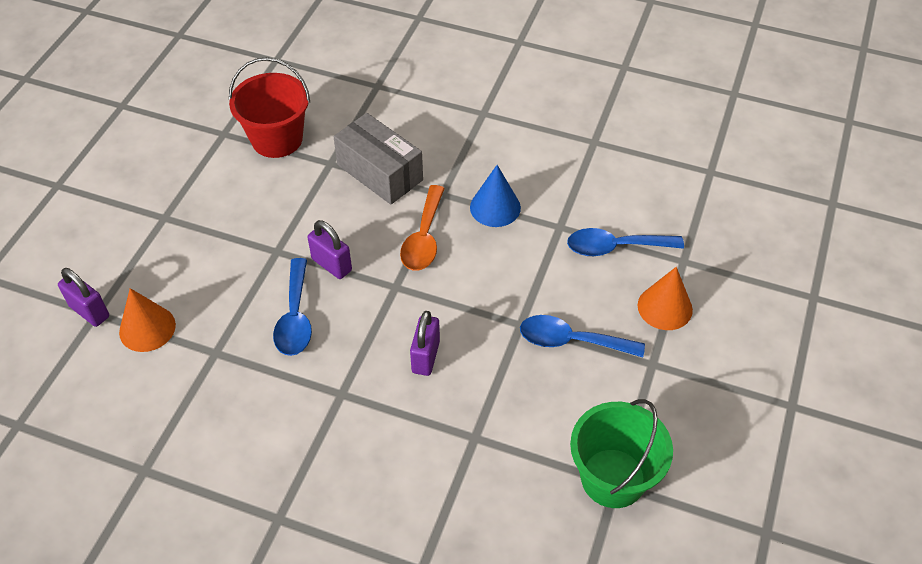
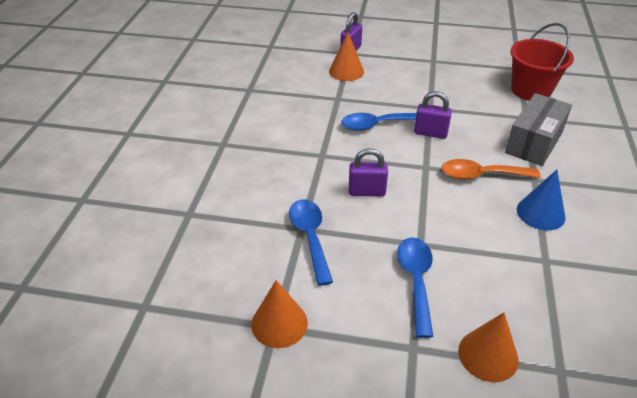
camera: 80 degrees right, 10 degrees down
(332, 264) = (430, 133): purple padlock -> purple padlock turned 75 degrees clockwise
(613, 478) = (279, 323): green bucket -> orange cone
(615, 247) = (545, 306): blue spoon -> blue spoon (310, 237)

